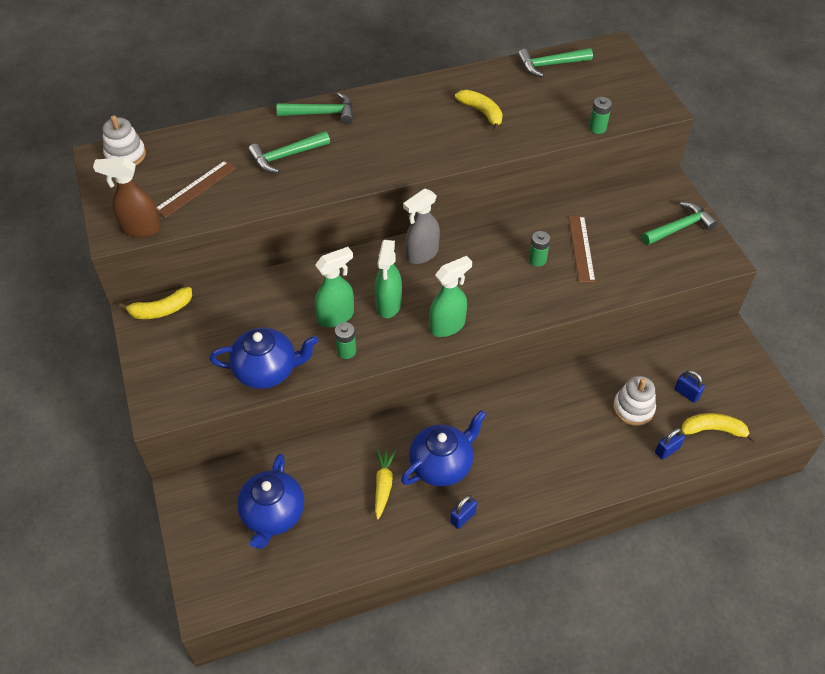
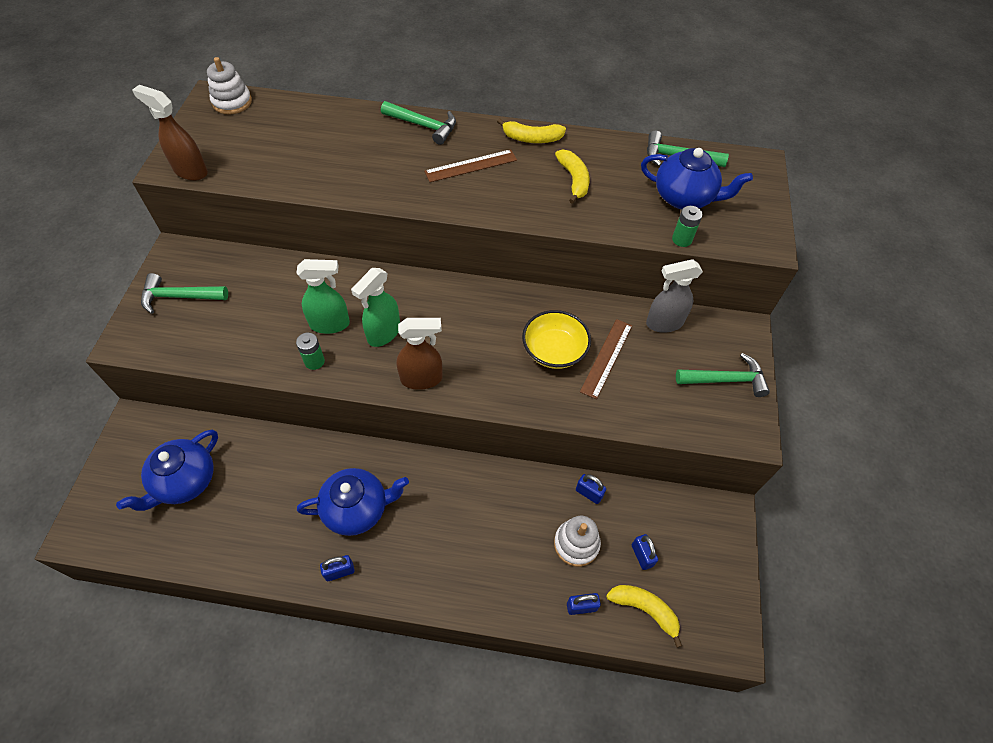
camera: 25 degrees right, 5 degrees up
(161, 310) = (195, 254): yellow banana -> yellow banana (532, 138)
(196, 188) = (263, 153): brown ruler -> brown ruler (471, 166)
(267, 371) = (235, 348): blue teapot -> blue teapot (684, 198)
(286, 156) = (361, 153): green hammer -> green hammer (179, 297)
(383, 485) = (293, 502): yellow carrot -> none
(422, 254) = (449, 298): grey spray bottle -> grey spray bottle (664, 323)
(447, 326) = (422, 379): green spray bottle -> brown spray bottle
(537, 260) = (554, 350): green battery -> yellow bowl
(618, 367) = (589, 493): none -> blue padlock

